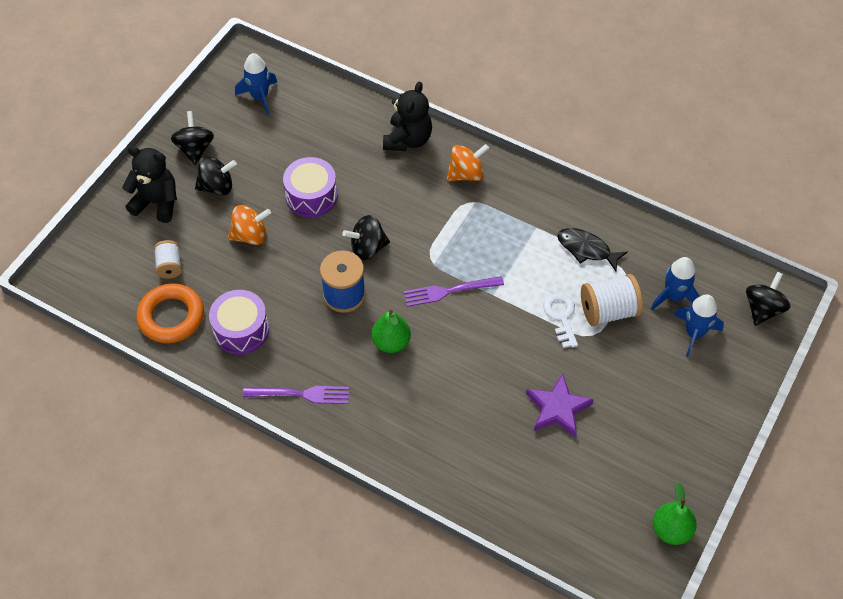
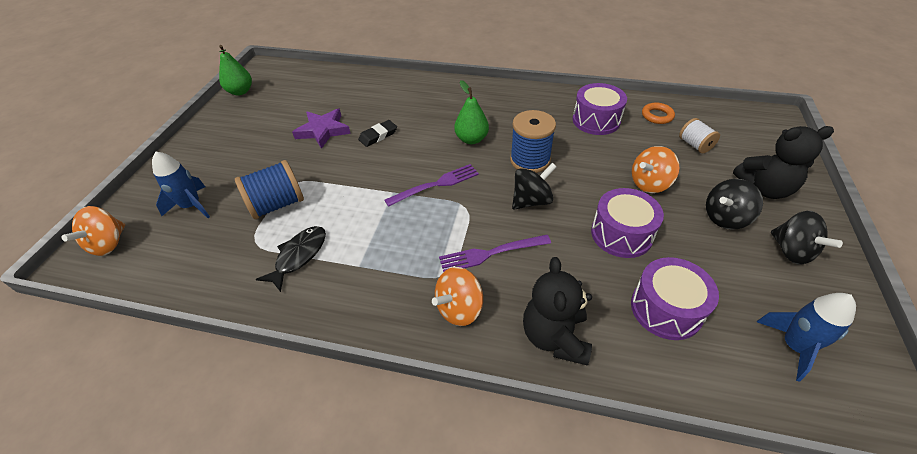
camera: 165 degrees right, 10 degrees down
(171, 317) = (657, 116): orange ring -> orange ring, size x0.55
(301, 394) = (522, 98): purple fork -> purple fork (490, 254)
(321, 136) = (666, 309): none -> purple drum
(494, 380) = (378, 135): none -> black eraser
(561, 317) = (324, 189): white key -> none
(586, 249) = (299, 256): black fish -> black fish turned 75 degrees counterclockwise
(608, 311) = (277, 204): white spool -> blue spool
(673, 296) = (205, 232): blue rocket -> none
(763, 309) = (109, 244): black spinning top -> orange spinning top

